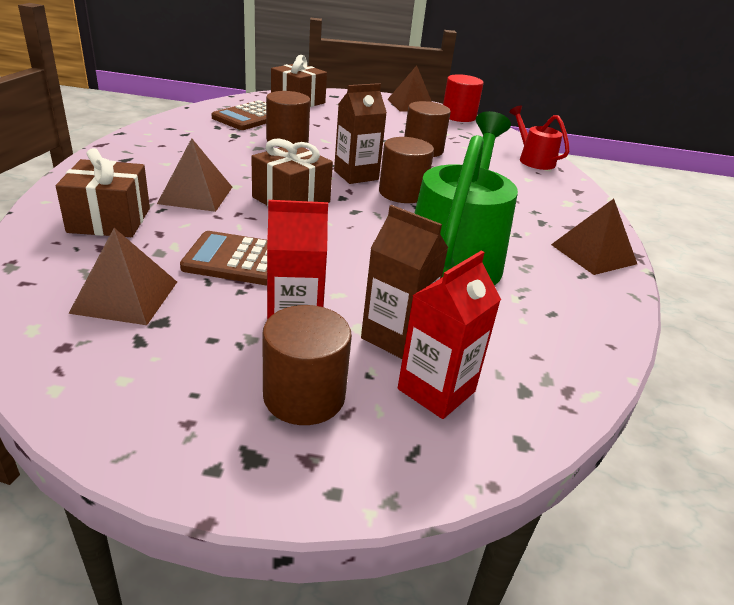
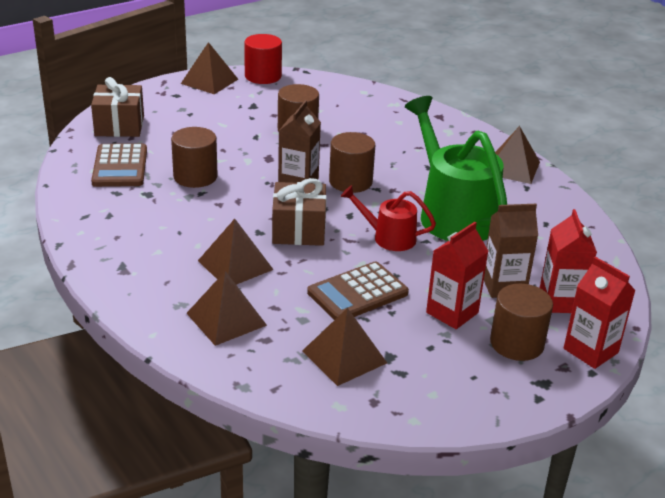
camera: 40 degrees left, 0 degrees up
(109, 220) = (226, 319): brown gift -> brown pyramid
(379, 467) = (590, 351): none -> red carton
(533, 160) = (376, 99): red watering can -> red watering can (388, 237)

